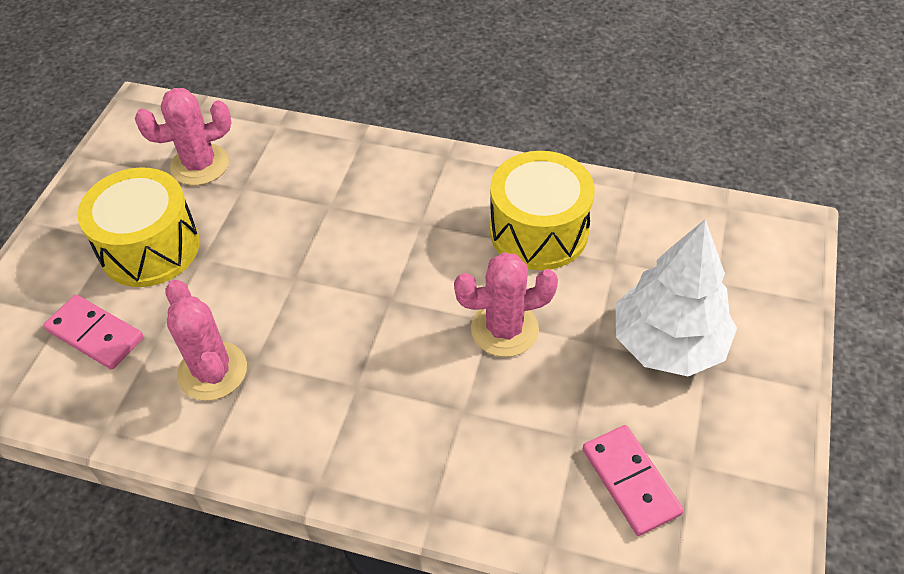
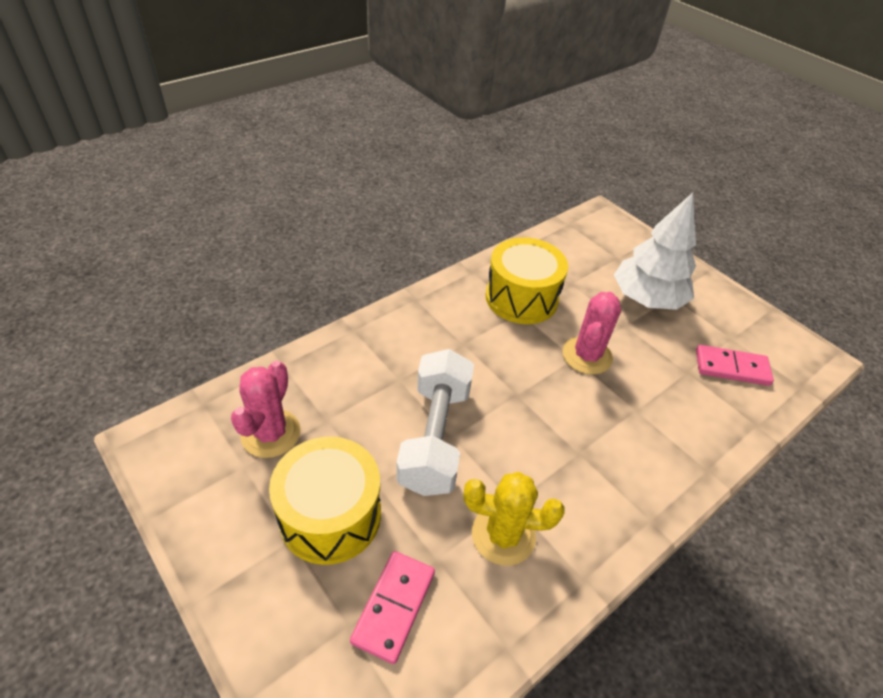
camera: 60 degrees left, 5 degrees down
(95, 334) = (394, 607): pink domino -> pink domino turned 45 degrees counterclockwise
(212, 371) = (503, 535): pink cactus -> yellow cactus
(283, 266) = (435, 437): none -> white dumbbell

